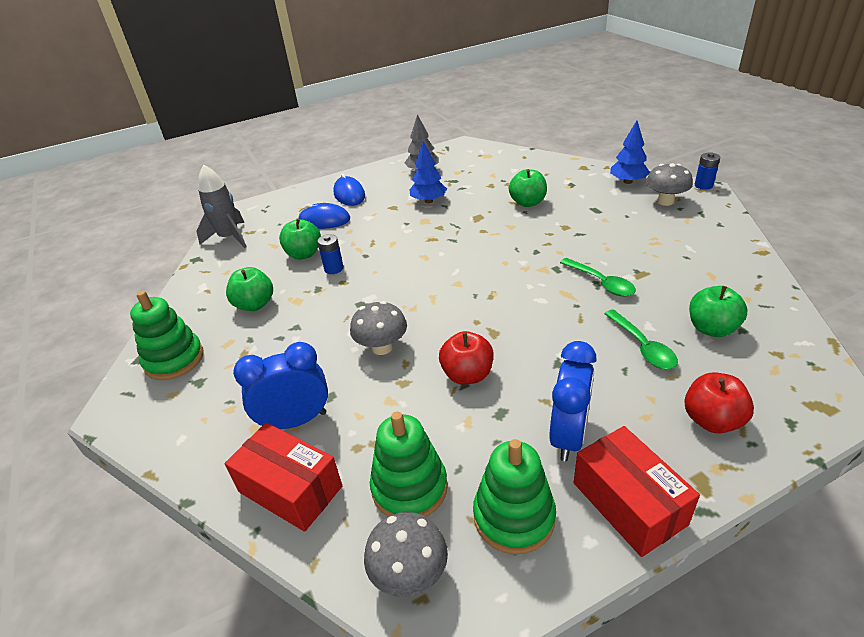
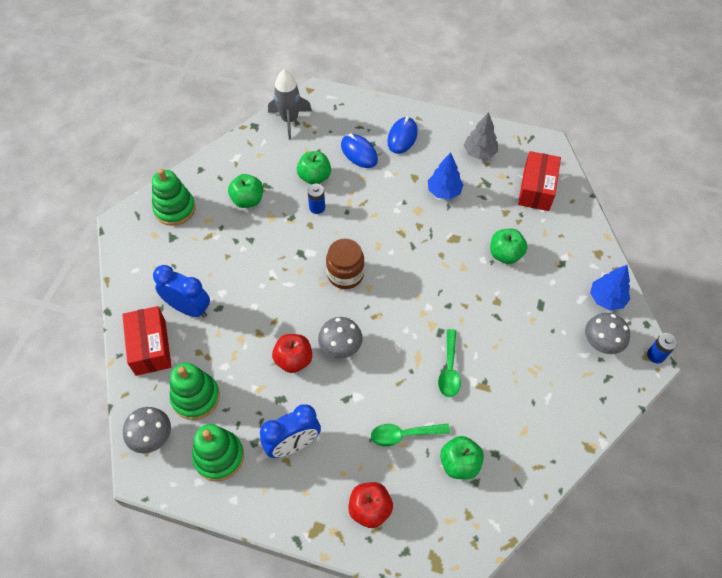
camera: 40 degrees right, 20 degrees up
(382, 347) = (275, 298): grey mushroom -> grey mushroom (340, 347)
(424, 289) = (345, 274): none -> brown jar
(629, 503) = (272, 503): red box -> red box (536, 189)
(642, 347) = (404, 435): green spoon -> green spoon turned 60 degrees clockwise

